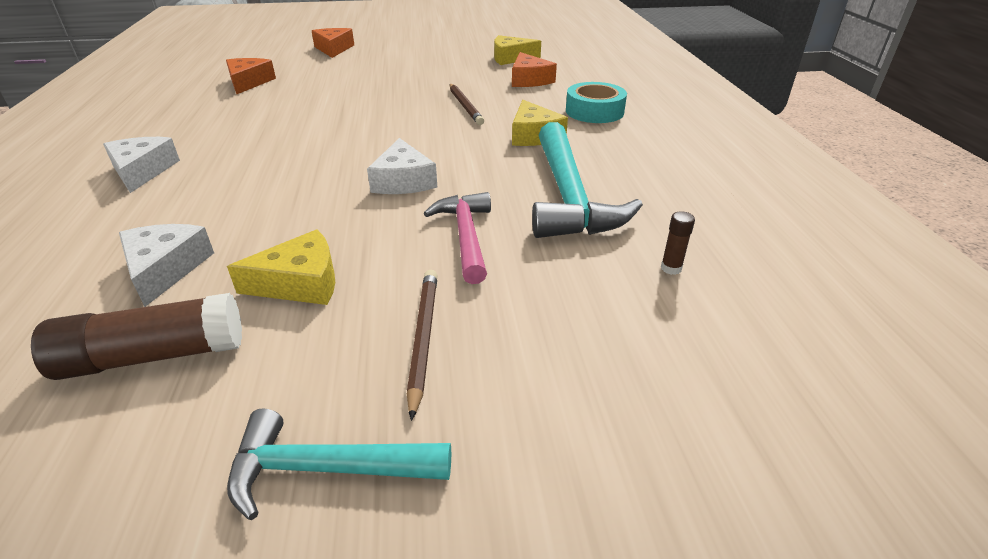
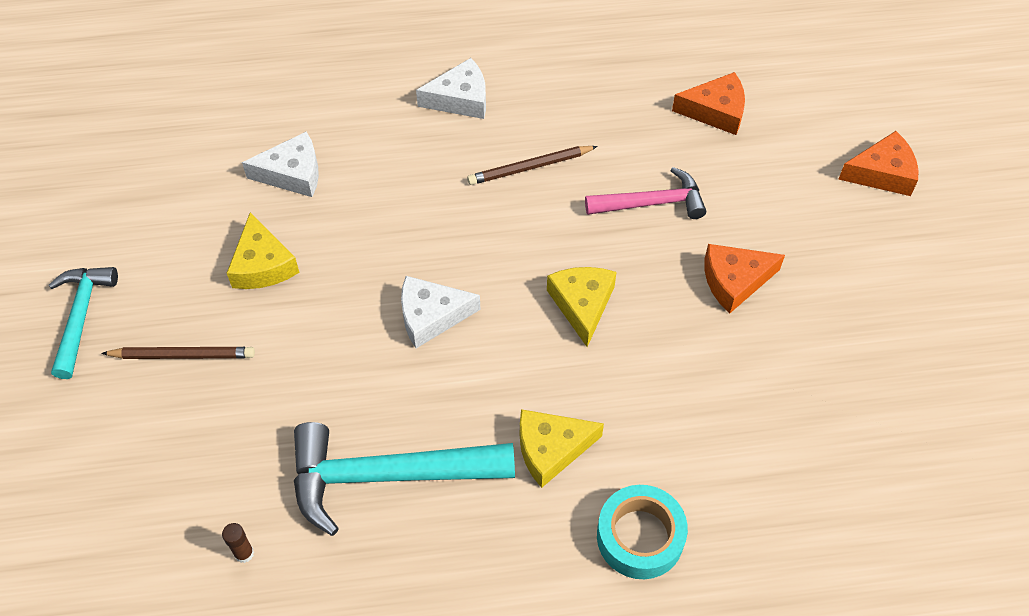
camera: 90 degrees right, 20 degrees up
(153, 356) = (193, 202): brown glue stick -> none
(465, 106) = (649, 366): brown pencil -> brown pencil (530, 167)
(465, 236) = (317, 378): pink hammer -> pink hammer (651, 203)
(511, 58) = (882, 429): yellow cheese -> yellow cheese (582, 305)
(529, 80) = (770, 453): orange cheese -> orange cheese (734, 281)

